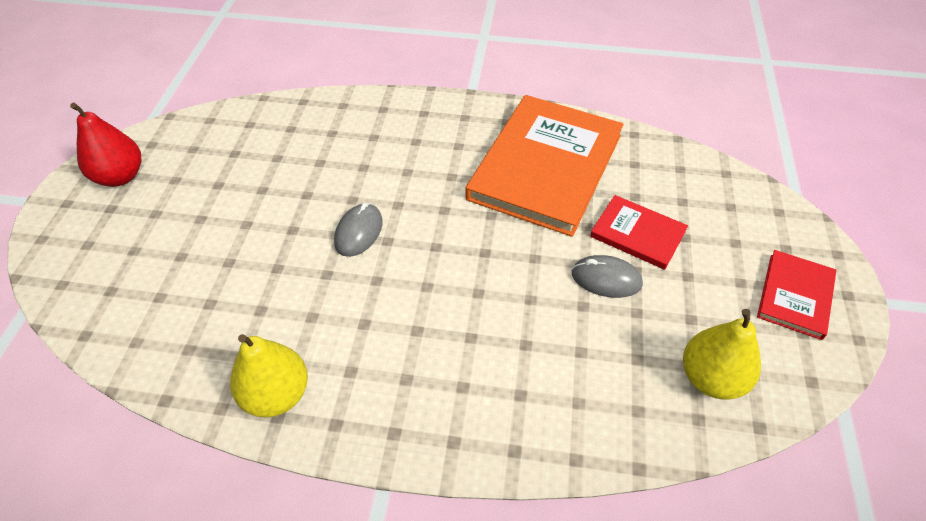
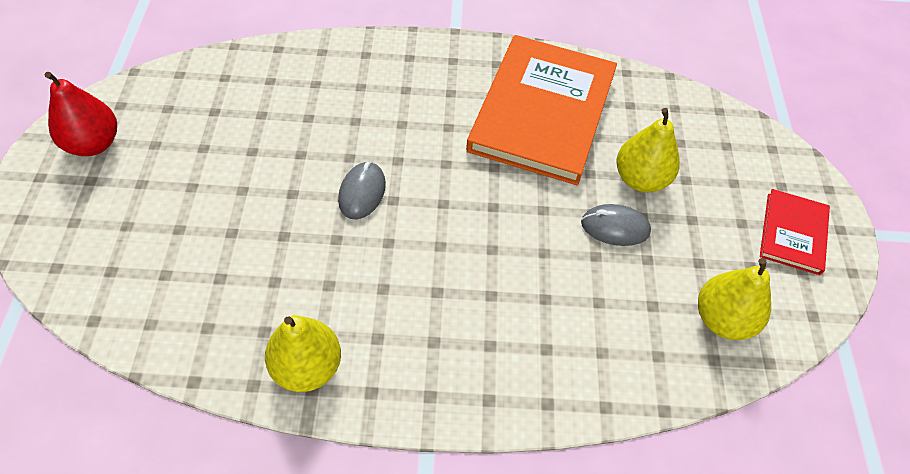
camera: 10 degrees left, 5 degrees up
(637, 234) = (640, 179): red book -> yellow pear

